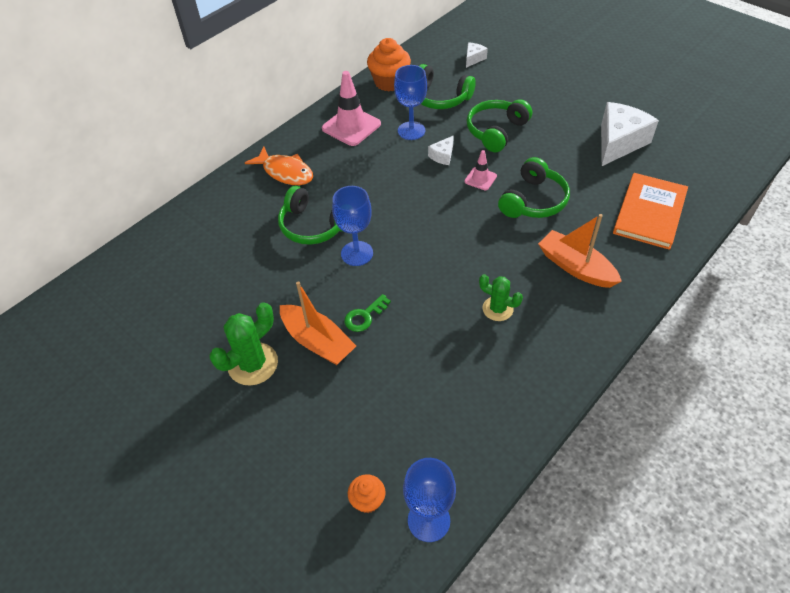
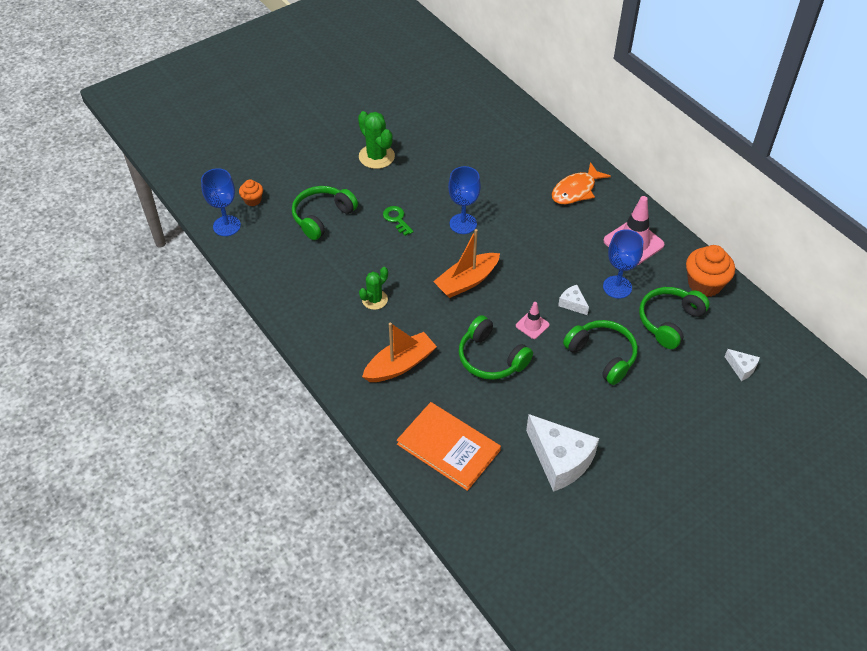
camera: 100 degrees right, 0 degrees up
(313, 226) = (503, 201): green headphones -> green headphones (322, 217)
(317, 341) = (383, 191): orange boat -> orange boat (467, 281)

